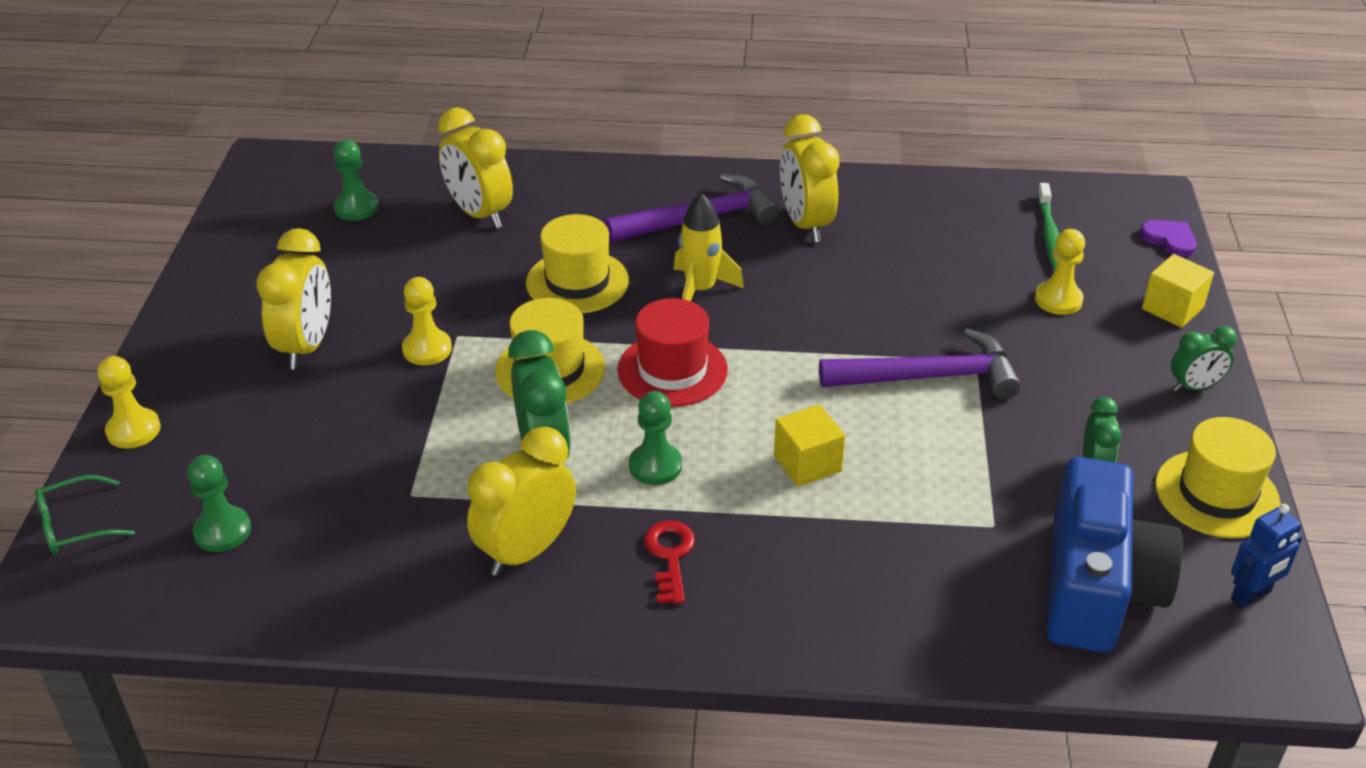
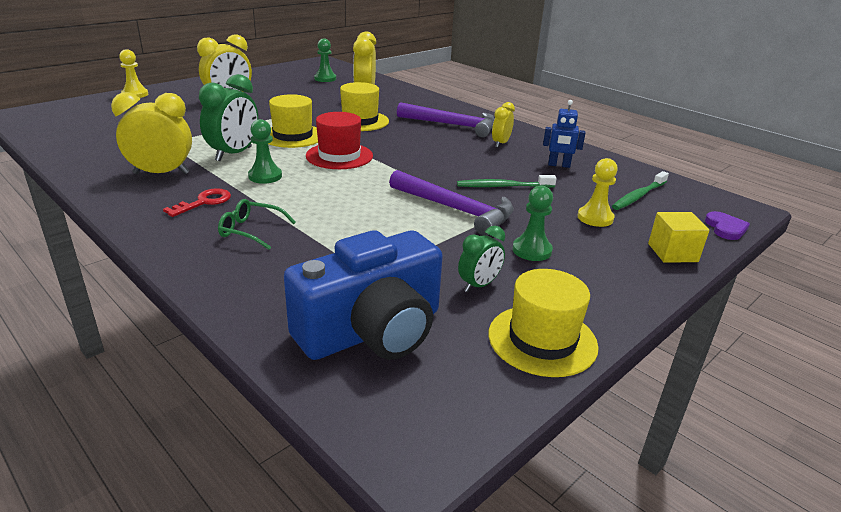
camera: 40 degrees right, 10 degrees down
(75, 525) = (67, 105): green glasses -> green glasses (251, 231)
(222, 531) = (95, 123): green pawn -> green pawn (532, 250)
(427, 349) = (264, 114): yellow pawn -> none
(700, 290) = (406, 141): yellow rocket -> none
(805, 224) = (500, 143): yellow clock -> yellow clock, size x0.58
(807, 463) = (329, 206): yellow cube -> none
(917, 305) = (503, 186): none -> green toothbrush
(1194, 387) = (622, 289): green clock -> none
(1251, 595) = (467, 400): blue robot -> blue robot (559, 165)

